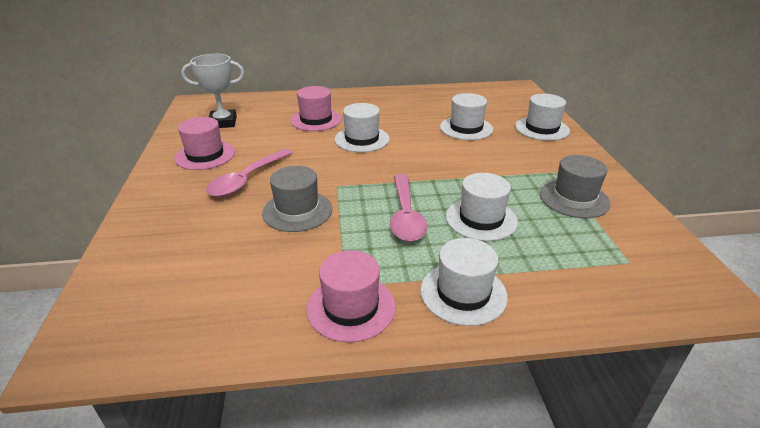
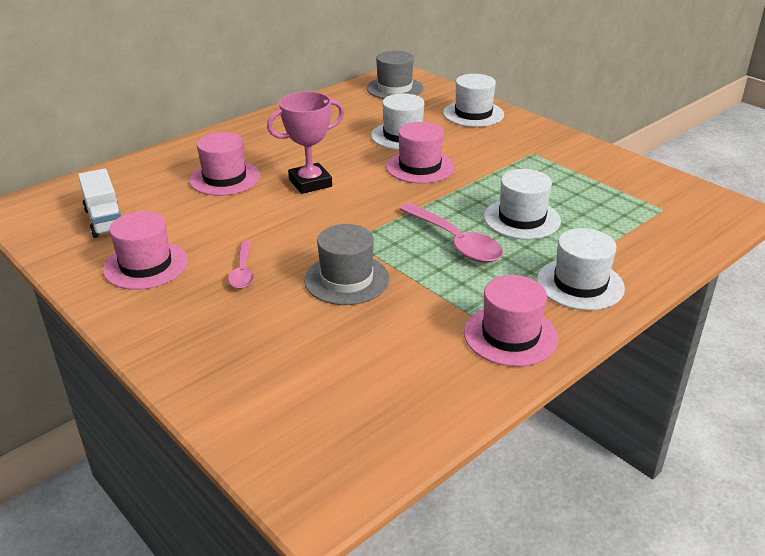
camera: 35 degrees left, 0 degrees up
(223, 122) = (105, 220): white trophy -> white truck
(247, 180) = (243, 271): pink spoon -> pink spoon, size x0.59
(362, 139) = (310, 183): white hat -> pink trophy
(450, 153) = (420, 167): none -> pink hat
(574, 199) = (572, 173): grey hat -> grey hat (394, 88)

